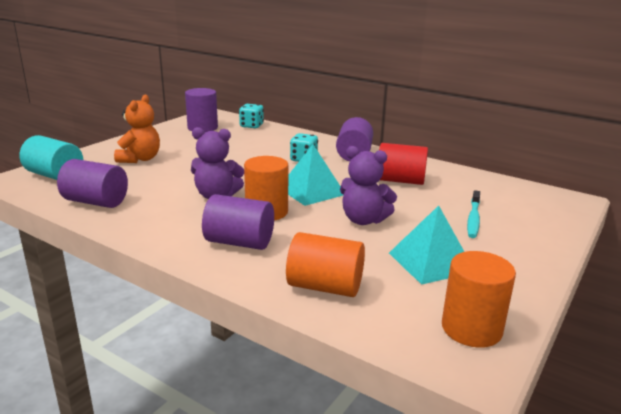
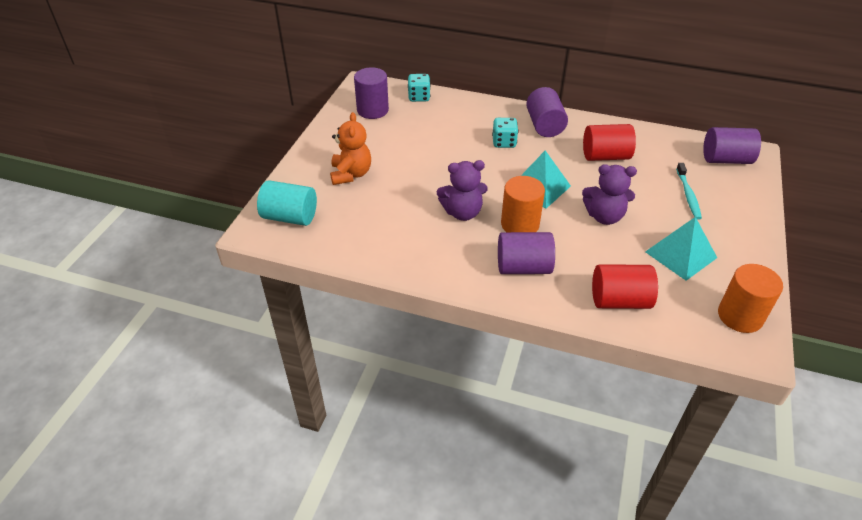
camera: 15 degrees left, 20 degrees up
(96, 202) = (362, 245): purple cylinder -> purple cylinder (726, 159)
(325, 287) = (619, 300): orange cylinder -> red cylinder

